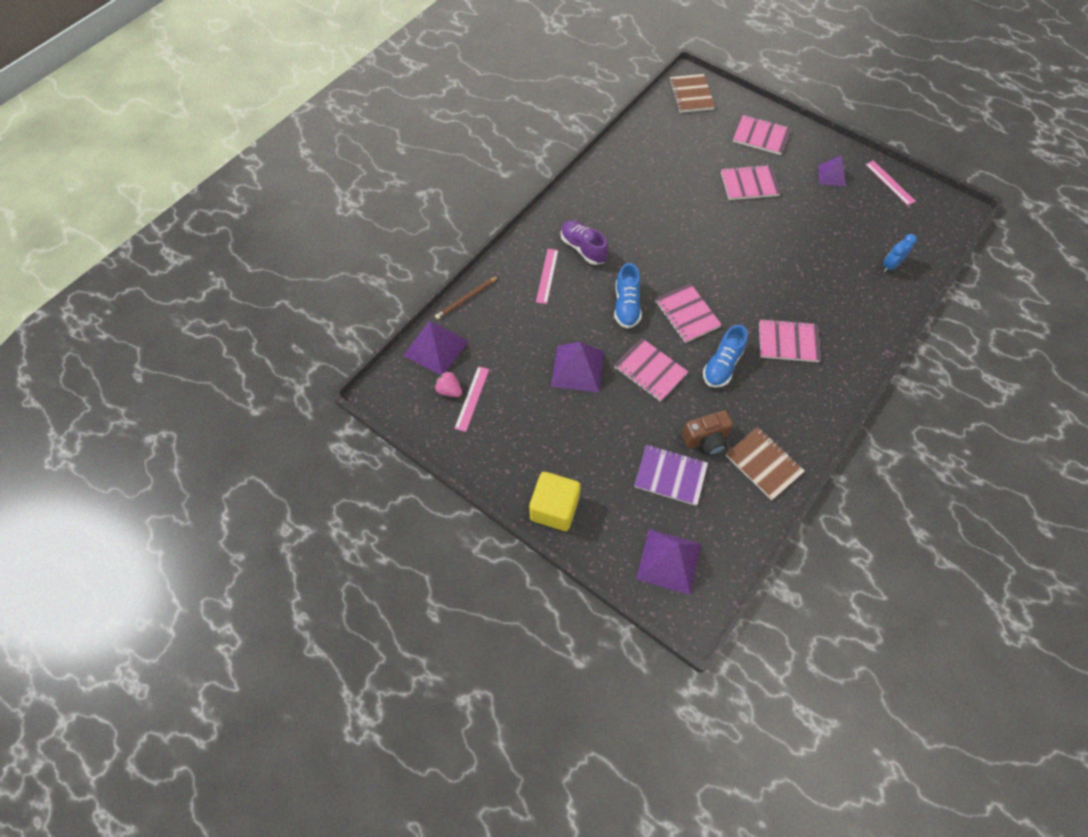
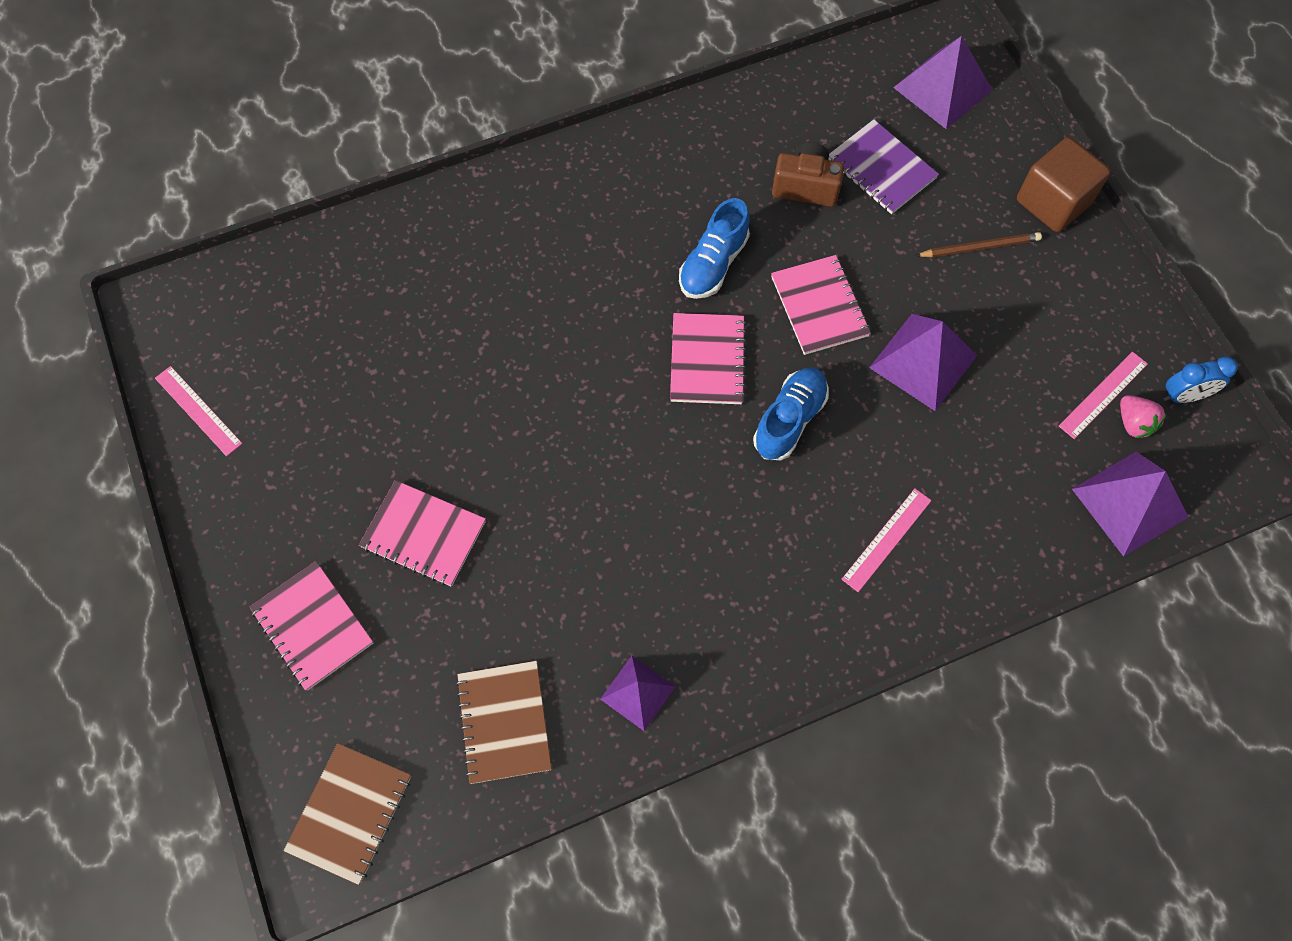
camera: 150 degrees left, 5 degrees up
(466, 299) = (1044, 566): brown pencil -> brown pencil (980, 247)
(554, 508) = (1052, 202): yellow cube -> brown cube
(583, 248) = (796, 560): purple shoe -> none
(722, 365) = (713, 264): blue shoe -> blue shoe turned 150 degrees clockwise
(763, 464) = (754, 127): brown notebook -> brown notebook (504, 722)
(788, 342) = (596, 249): pink notebook -> none
(831, 175) = (274, 475): purple pyramid -> purple pyramid (638, 692)
(890, 182) = (198, 410): pink ruler -> pink ruler turned 45 degrees counterclockwise
(890, 265) = (347, 279): blue clock -> blue clock (1183, 396)

